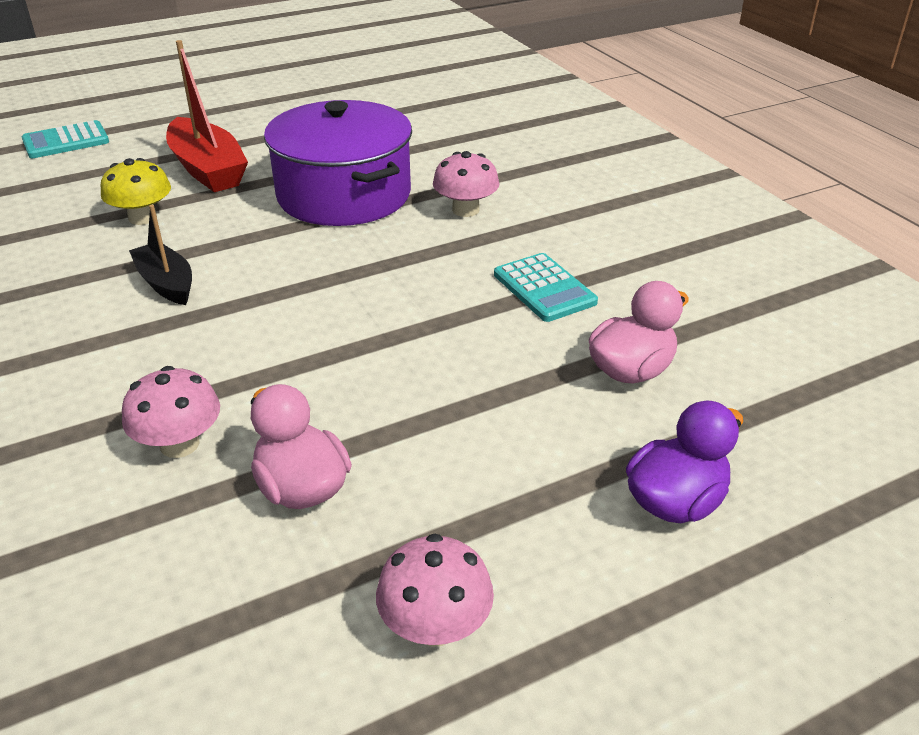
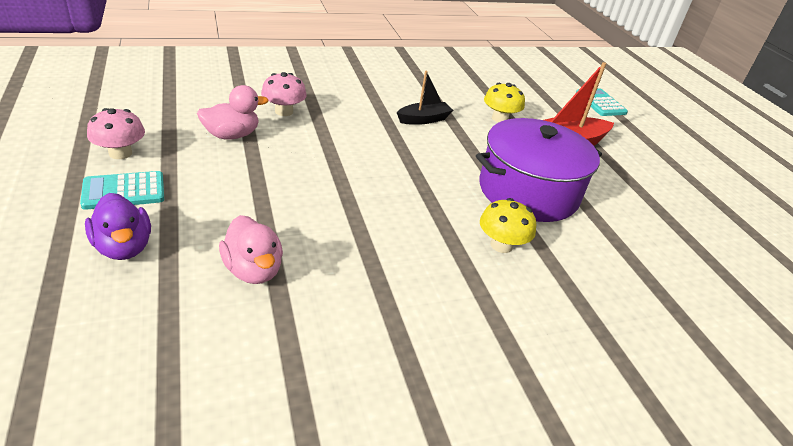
camera: 95 degrees right, 0 degrees up
(465, 210) = (501, 245): pink mushroom -> yellow mushroom
(544, 288) = (373, 257): turquoise calculator -> turquoise calculator (124, 191)

